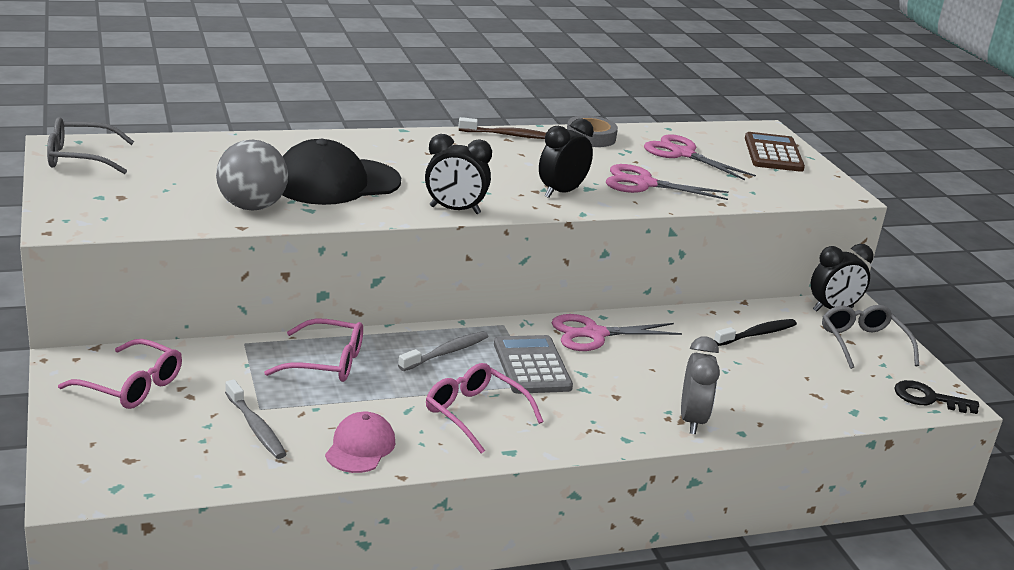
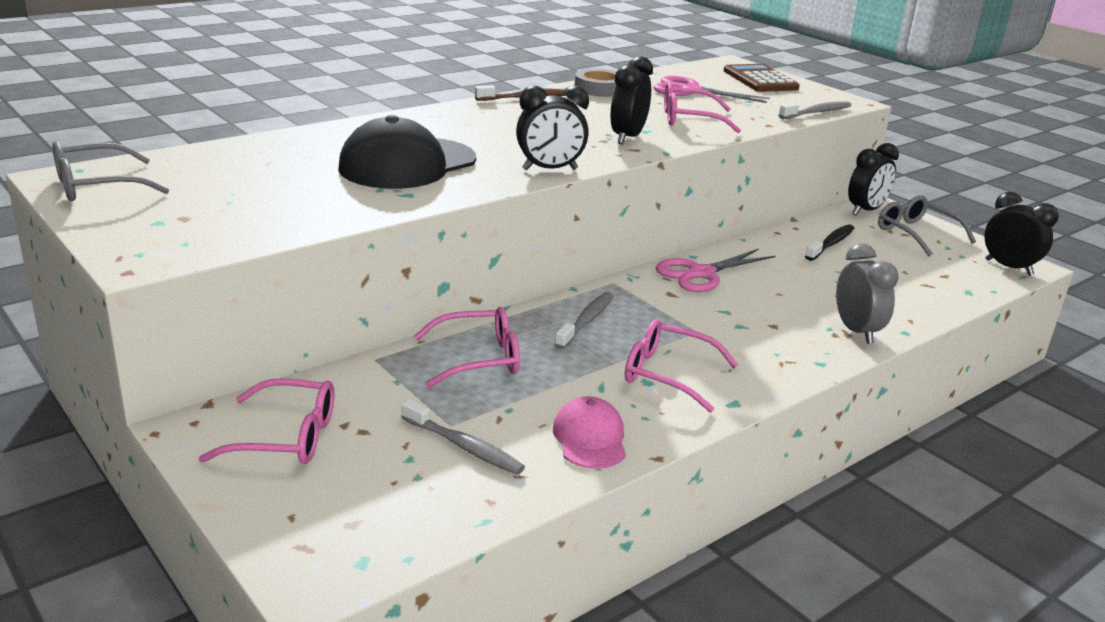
camera: 20 degrees left, 0 degrees up
(252, 207) = (343, 202): grey ball -> none
(532, 366) = (675, 315): grey calculator -> none
(644, 184) = (688, 119): pink scissors -> pink glasses
(790, 199) = (817, 112): none -> grey toothbrush
(928, 398) = (1008, 267): black key -> black clock

